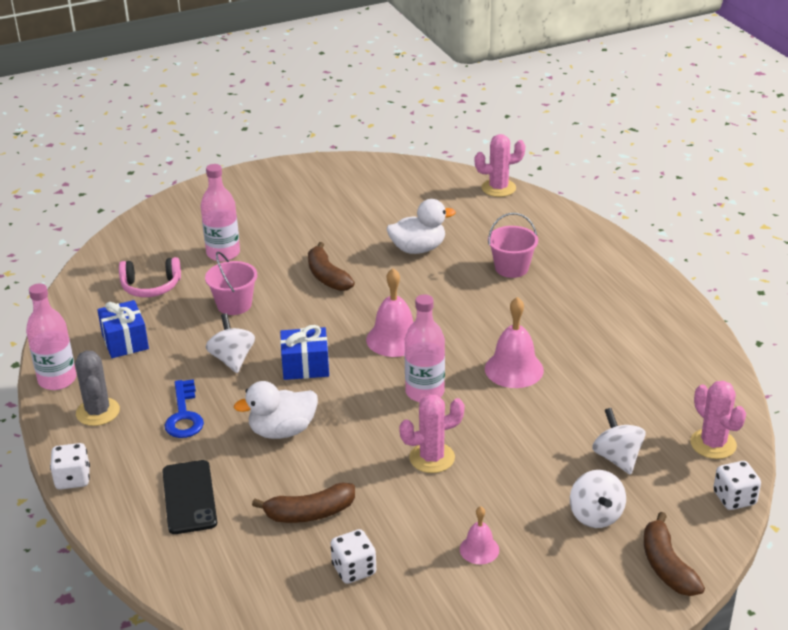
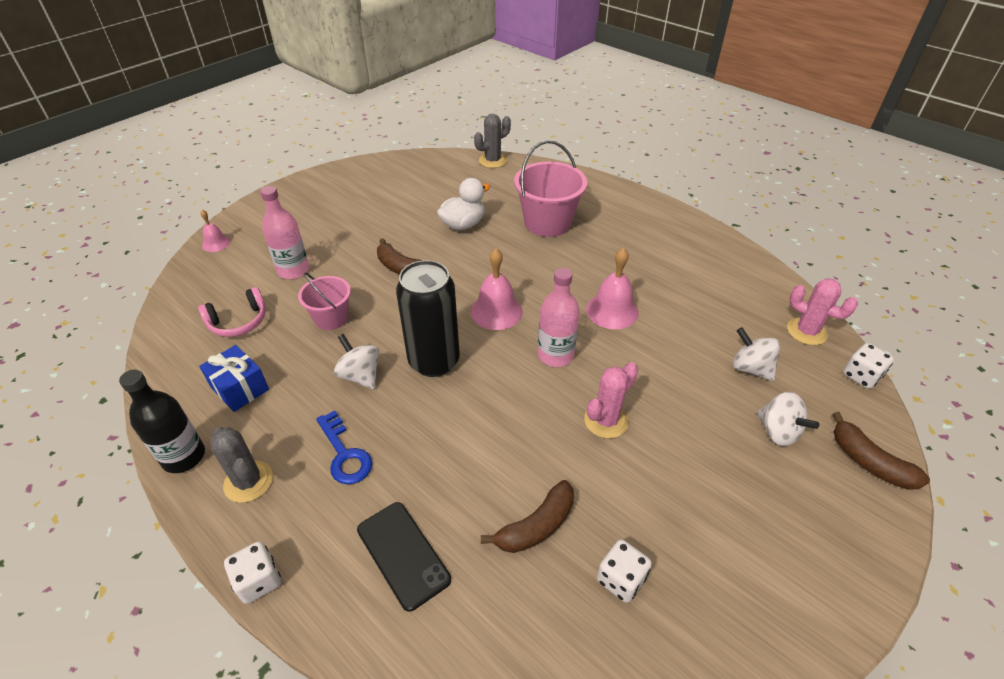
camera: 25 degrees left, 10 degrees up
(57, 380) = (184, 457): pink bottle -> black bottle
(282, 431) = (453, 438): white duck -> none
(305, 366) = (434, 361): blue gift -> black can
(479, 549) = (714, 506): pink bell -> pink bell (216, 243)
(498, 188) = (492, 161): pink cactus -> grey cactus
(511, 268) = (547, 222): pink bucket -> pink bucket, size x1.65

